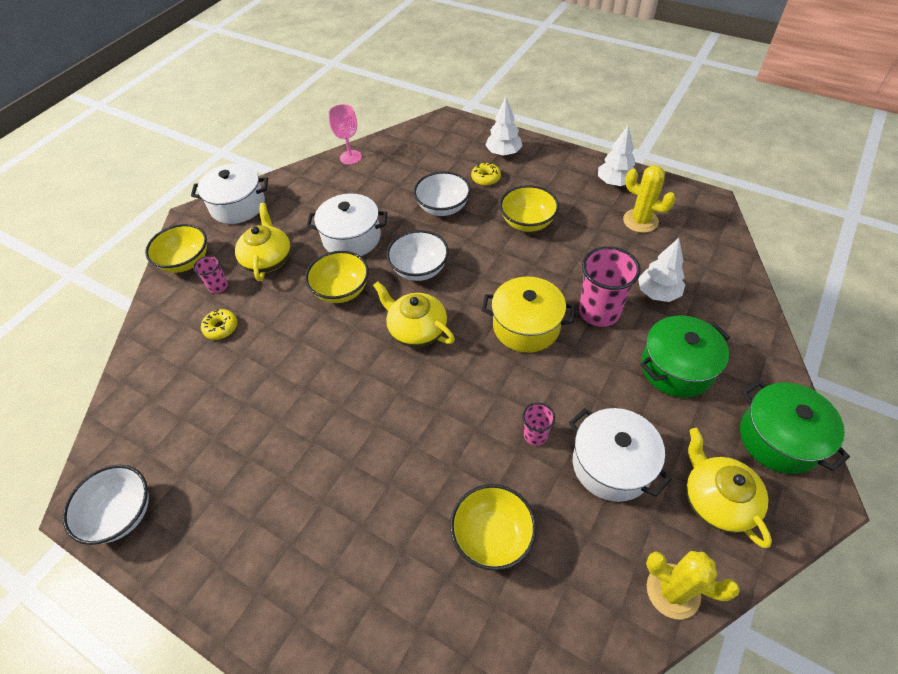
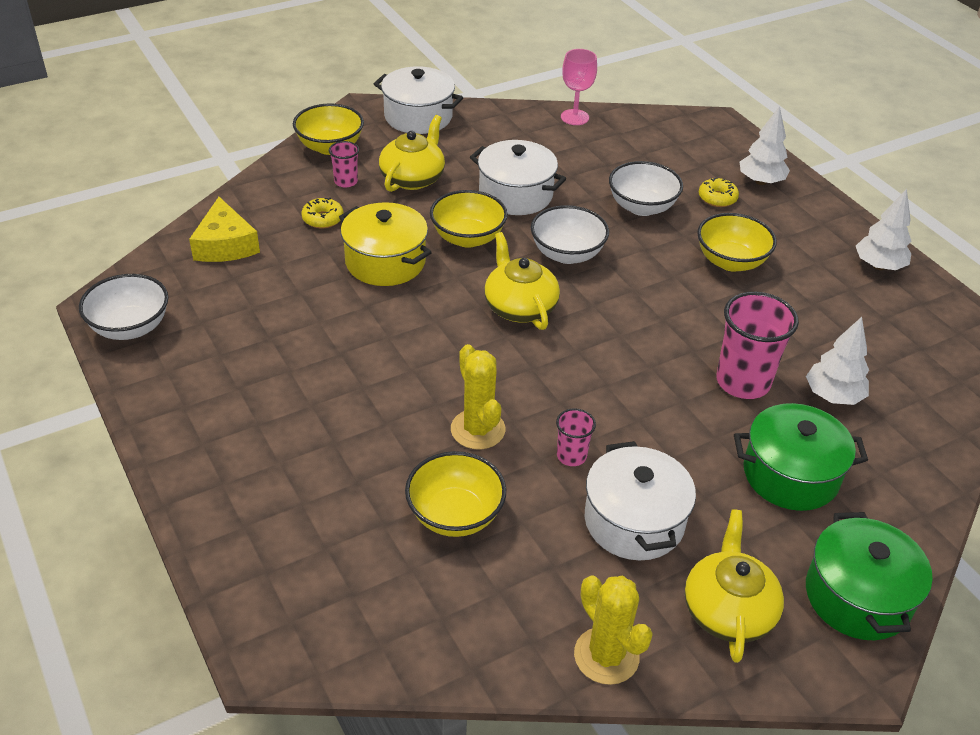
camera: 25 degrees right, 10 degrees down
(155, 391) = (225, 245): none -> yellow cheese
(526, 326) = (644, 357): yellow pot -> yellow pot (385, 262)
(640, 221) = (877, 317): yellow cactus -> yellow cactus (478, 429)

